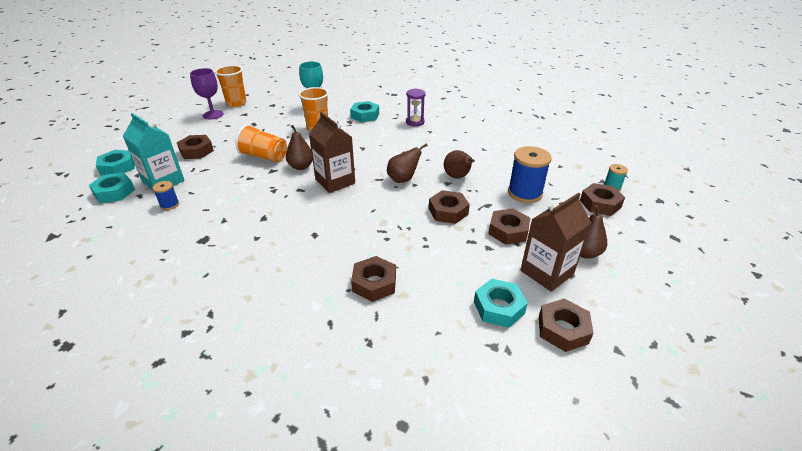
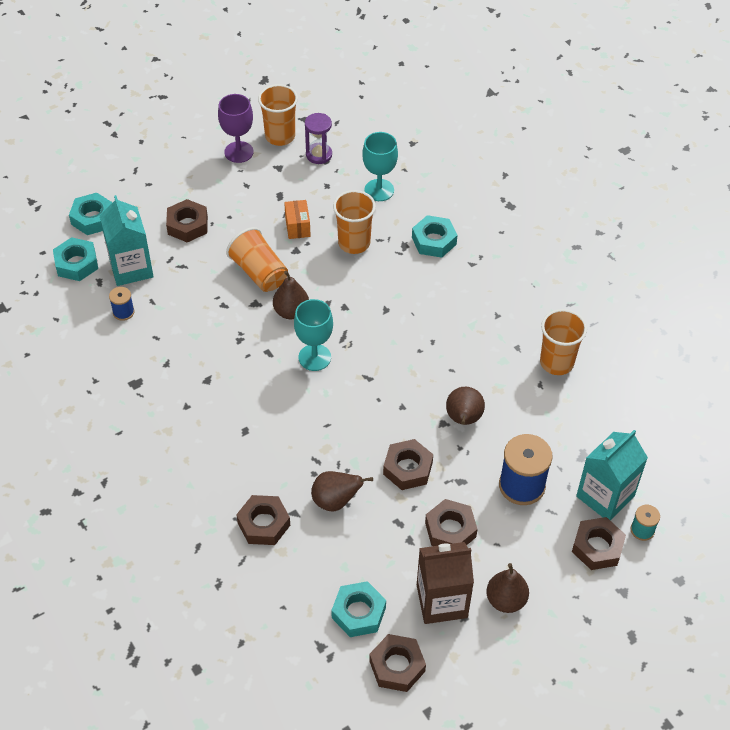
camera: 30 degrees right, 15 degrees up
(275, 132) = (297, 226): none -> orange box
(335, 181) = (314, 357): brown carton -> turquoise goblet
(403, 179) = (395, 392): brown pear -> brown pear (335, 501)
(415, 122) = (492, 286): purple hourglass -> purple hourglass (319, 155)
(482, 138) = (556, 362): none -> orange cup
(574, 180) = (605, 496): none -> turquoise carton

